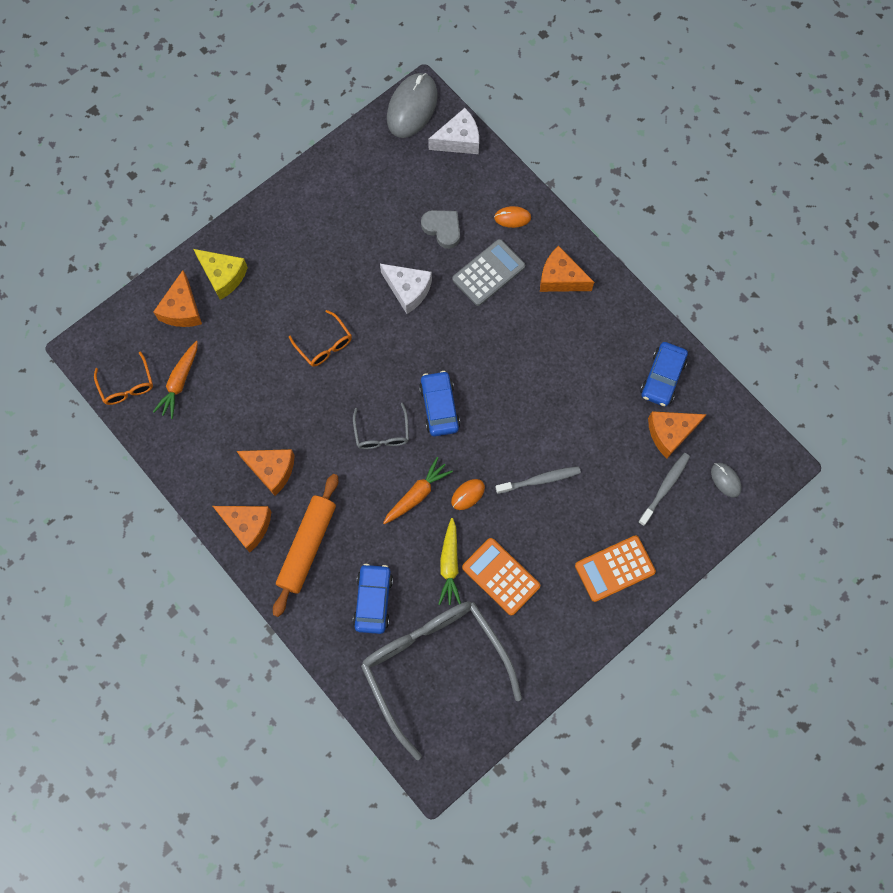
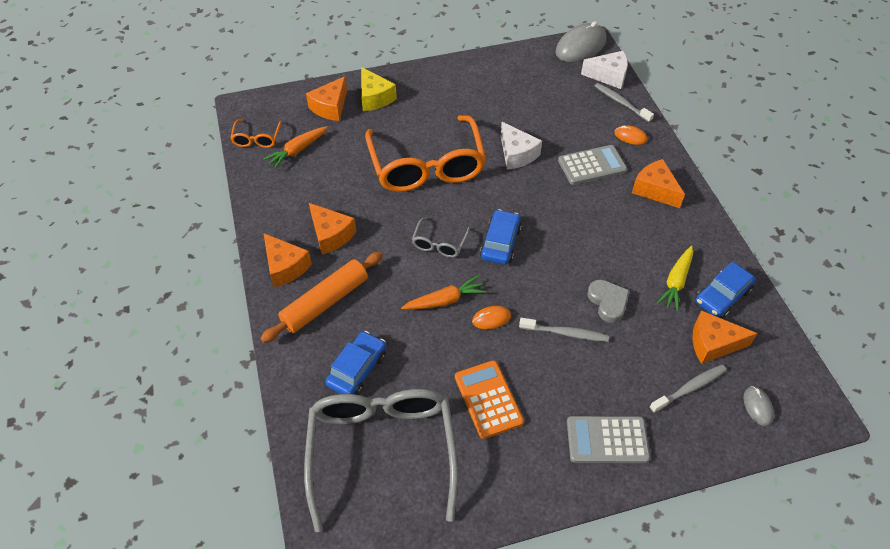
camera: 25 degrees right, 20 degrees down
(324, 345) = (427, 166): orange glasses -> orange glasses, size x2.32
(442, 229) = (567, 125): grey heart -> grey heart (608, 302)
(449, 565) = (444, 369): yellow carrot -> yellow carrot (676, 282)
(486, 174) = (621, 102): none -> grey toothbrush
(614, 569) = (607, 440): orange calculator -> grey calculator

